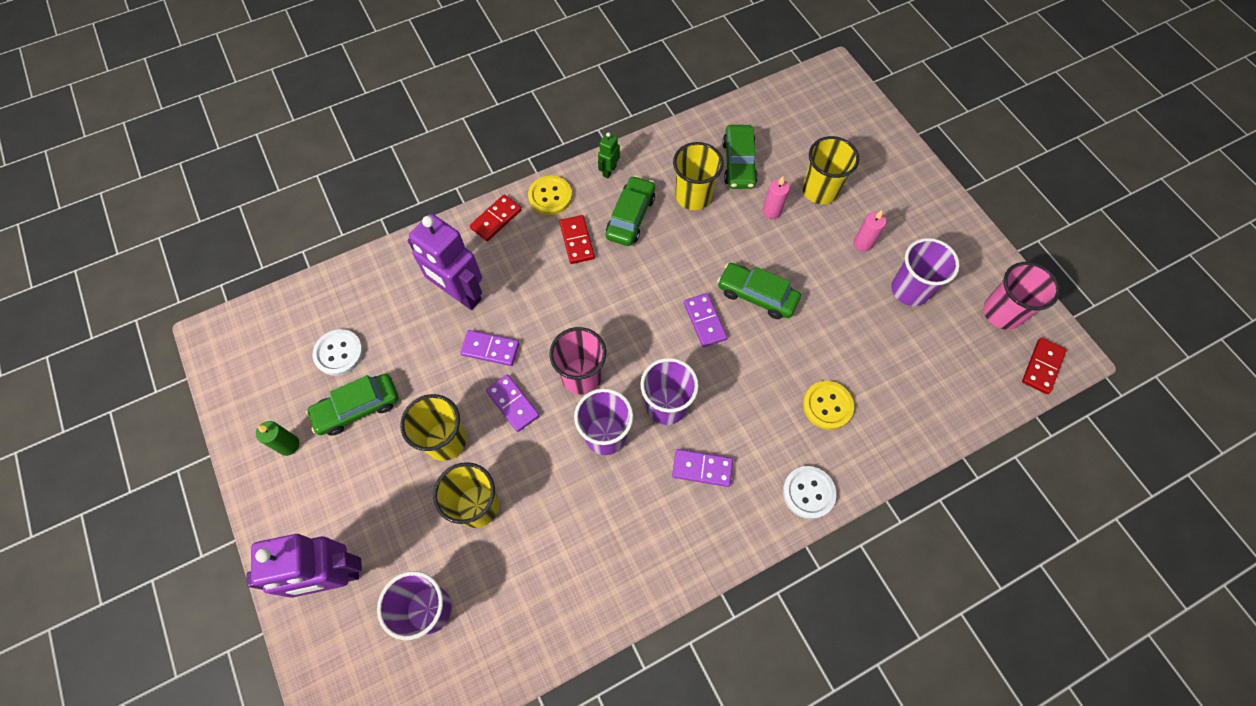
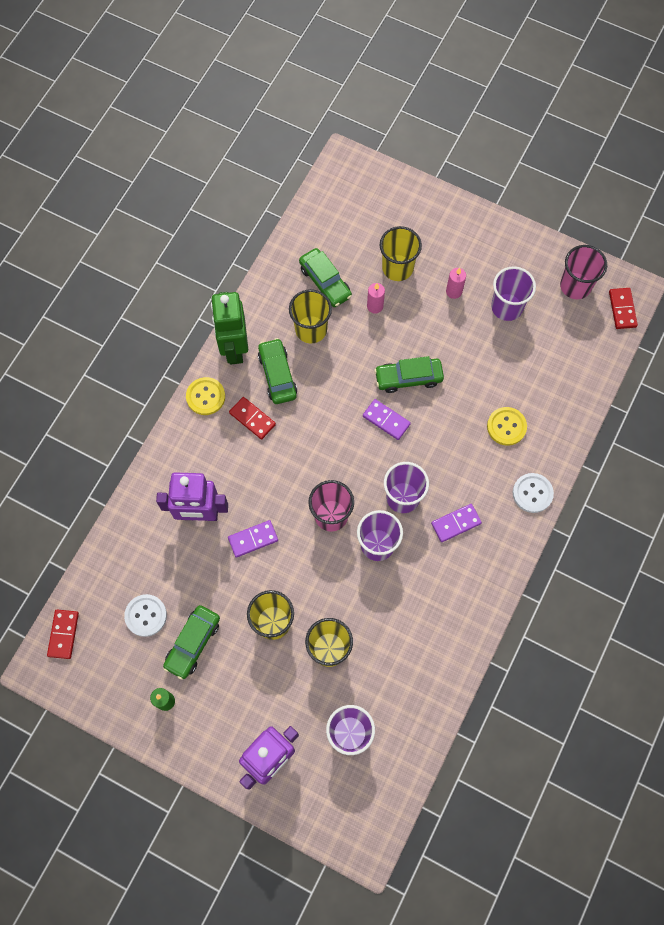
camera: 35 degrees left, 5 degrees up
(496, 219) = (179, 441): red domino -> red domino (63, 634)
(513, 403) = (299, 566): purple domino -> none
(609, 171) = (234, 348): green robot -> green robot, size x2.20

